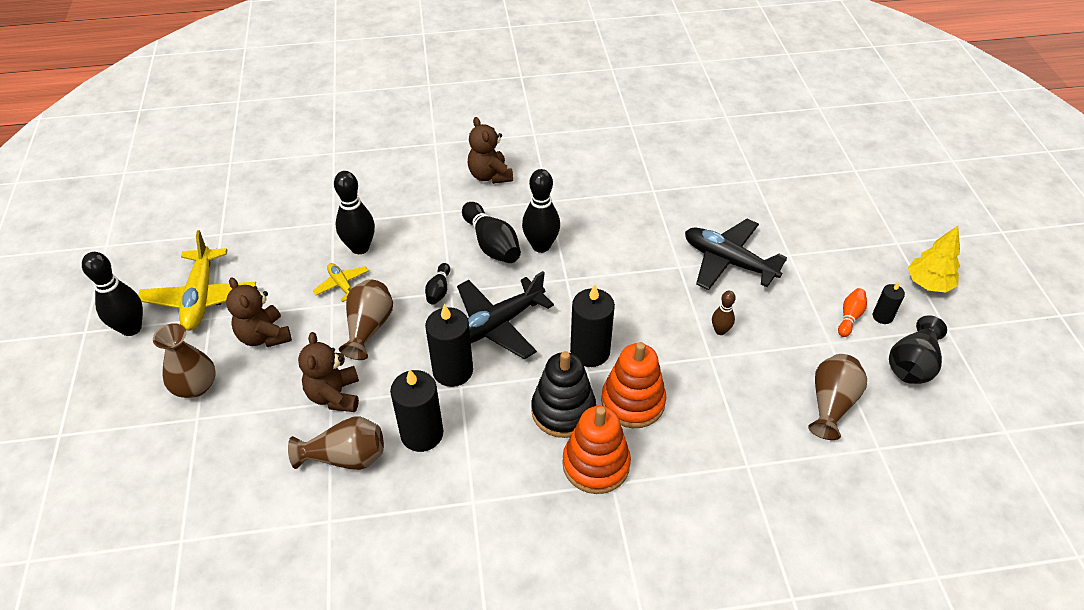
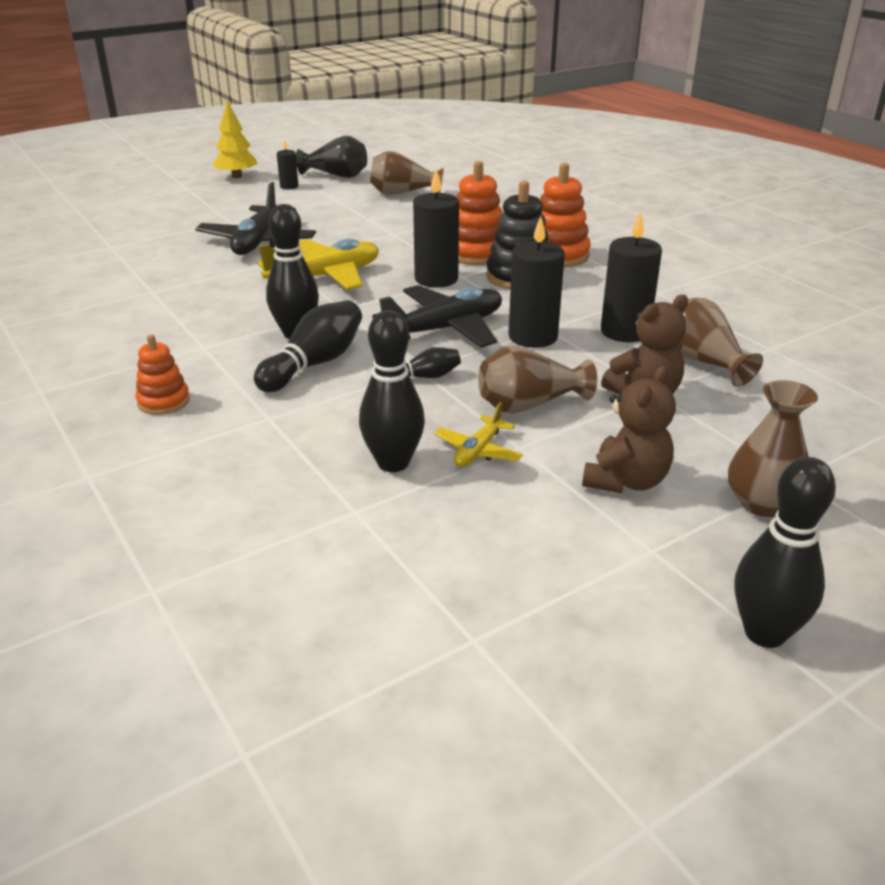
camera: 115 degrees left, 15 degrees down
(201, 297) = (628, 582): yellow plane -> yellow plane (325, 276)
(490, 175) = (164, 401): brown teddy bear -> orange stacking toy
(497, 324) = (445, 329): black plane -> black plane turned 60 degrees counterclockwise
(720, 331) = (357, 234): brown bowling pin -> none
(850, 317) = (298, 195): orange bowling pin -> none

